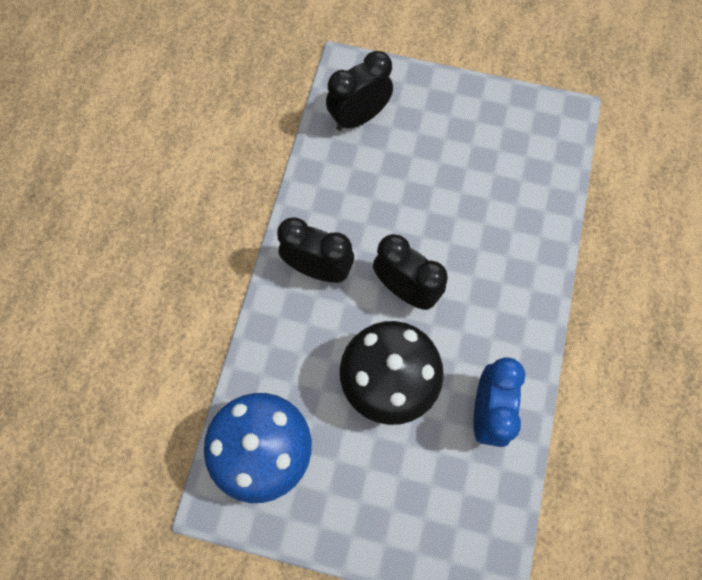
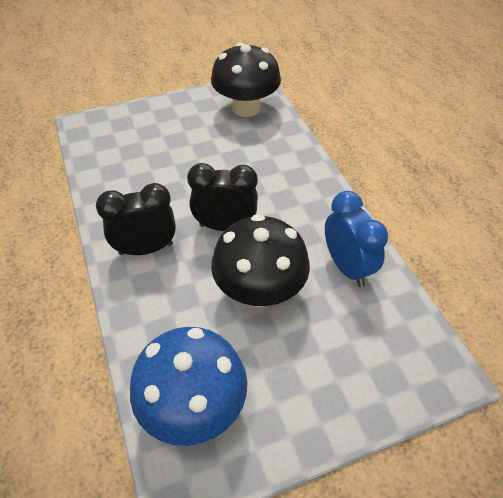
camera: 35 degrees left, 20 degrees down
(359, 117) = (111, 146): black clock -> none
(533, 144) = (246, 108): none -> black mushroom

